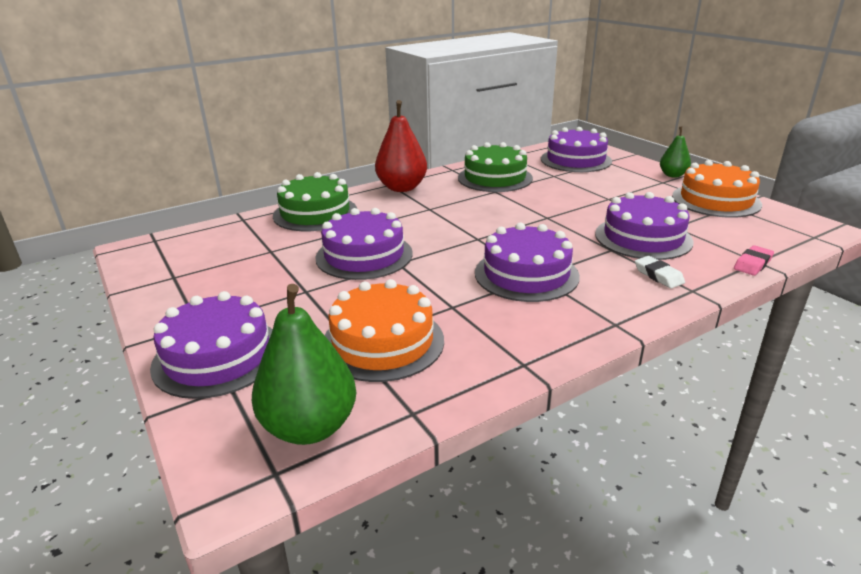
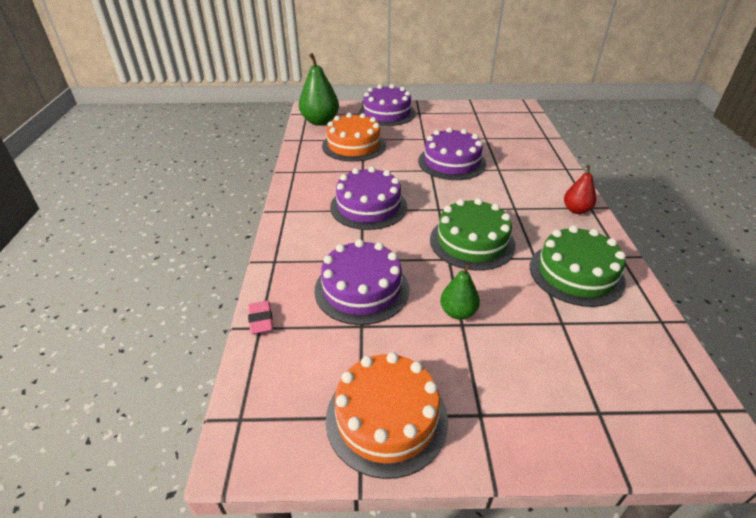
camera: 120 degrees right, 10 degrees up
(315, 213) = (540, 161): green cake -> green cake (472, 242)
(402, 188) = (576, 210): red pear -> red pear, size x0.58
(575, 160) = (619, 380): purple cake -> none
(658, 275) = (305, 258): white eraser -> none
(672, 175) = (498, 449): green pear -> green pear (458, 312)

